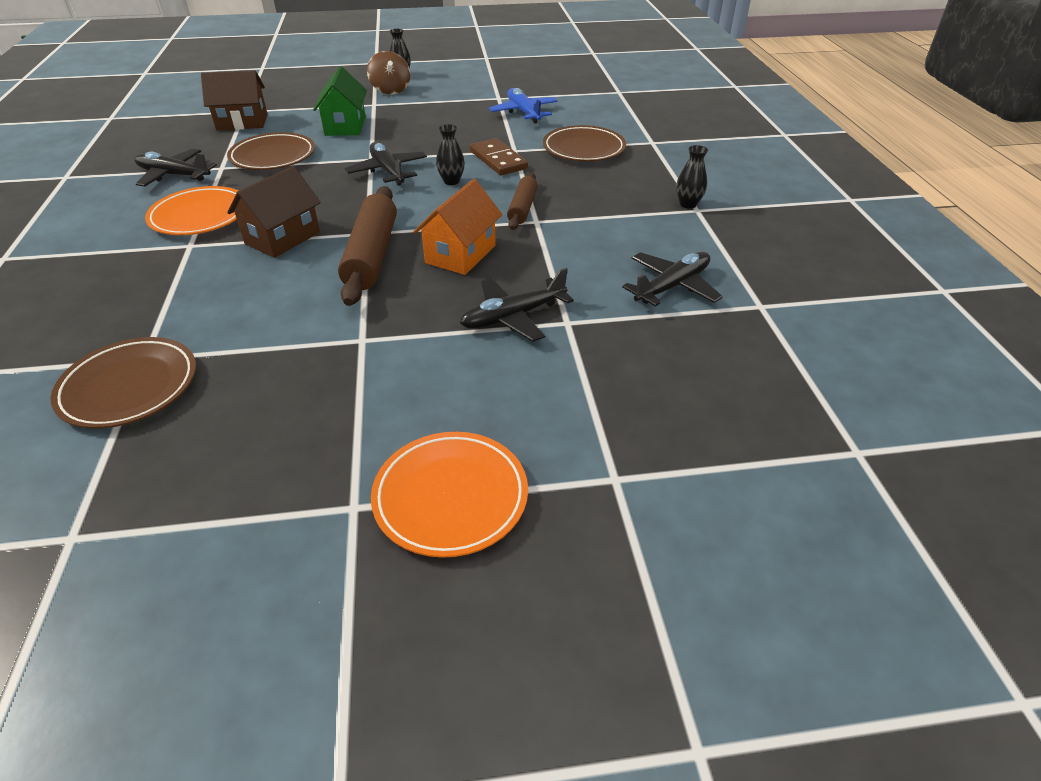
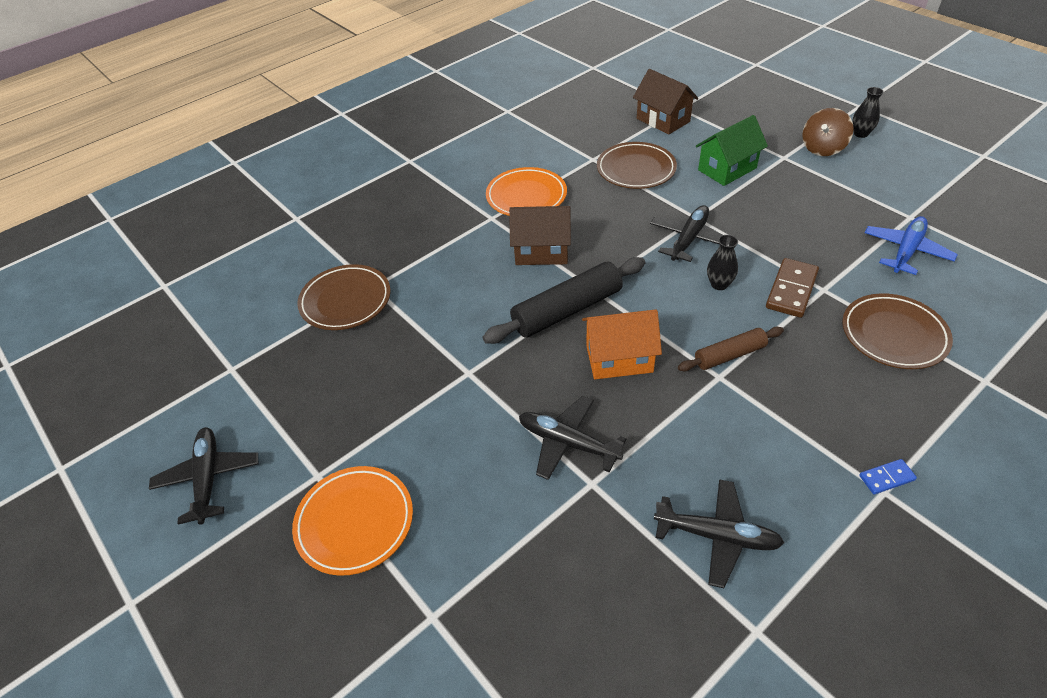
camera: 60 degrees right, 5 degrees up
(174, 175) = (559, 148): black plane -> black plane (208, 478)
(371, 255) = (567, 310): brown rolling pin -> black rolling pin
(688, 204) = (886, 478): black vase -> blue domino

